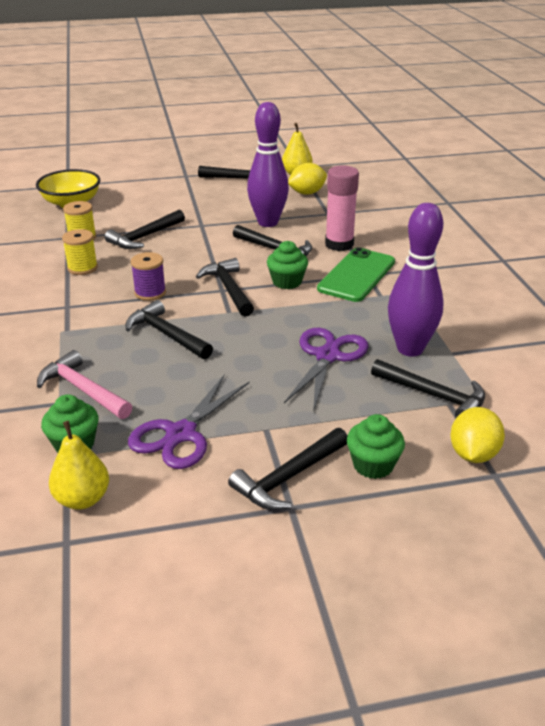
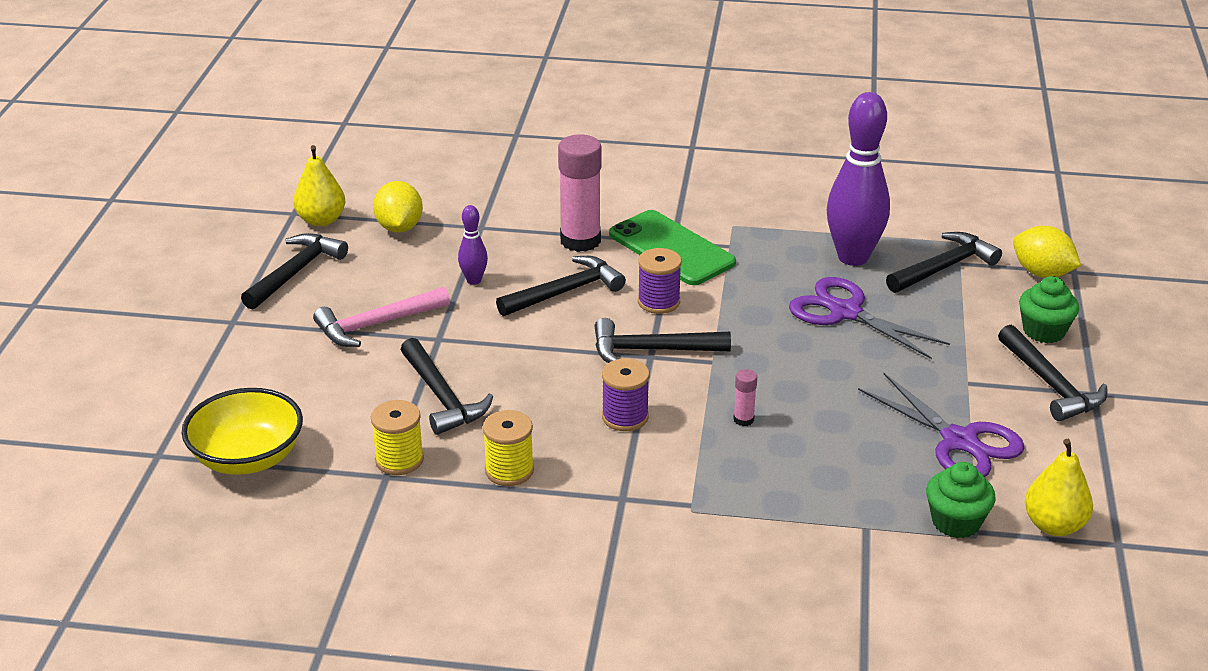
camera: 70 degrees left, 0 degrees up
(83, 390) = (845, 504): pink hammer -> pink hammer (376, 325)
(166, 334) = (743, 419): black hammer -> pink glue stick
(268, 222) = (474, 280): purple bowling pin -> purple bowling pin, size x0.47
(287, 282) = (659, 302): green cupcake -> purple spool

